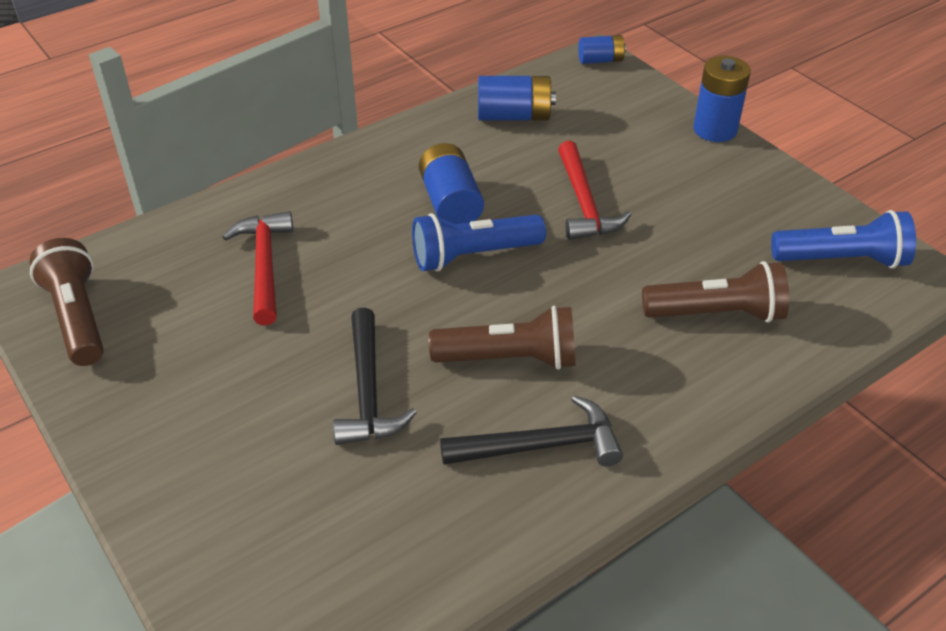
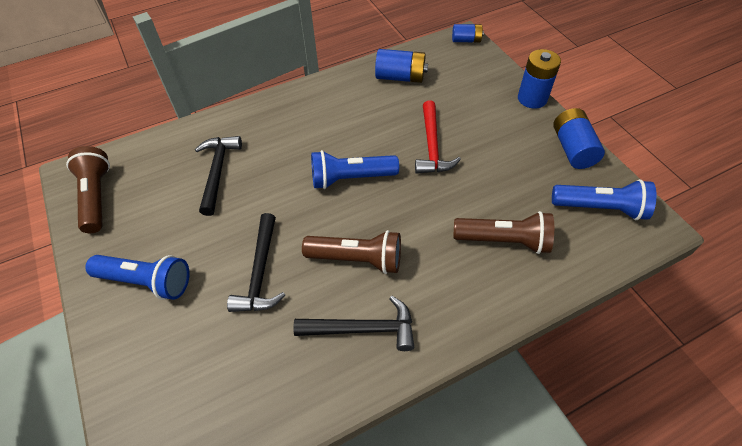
camera: 10 degrees right, 10 degrees up
(193, 422) = (146, 281): none -> blue flashlight
(264, 265) = (217, 172): red hammer -> black hammer
(451, 203) = (345, 137): blue battery -> blue battery (572, 149)

